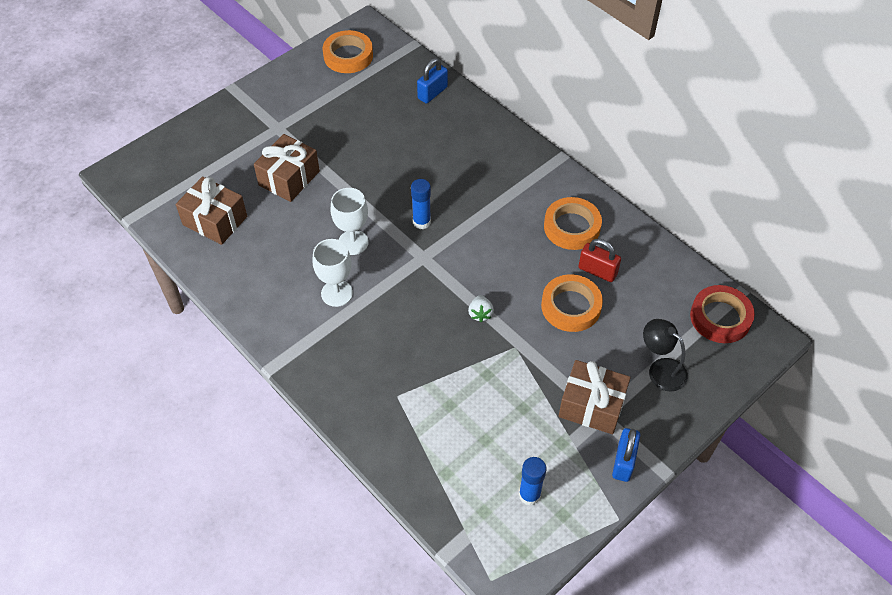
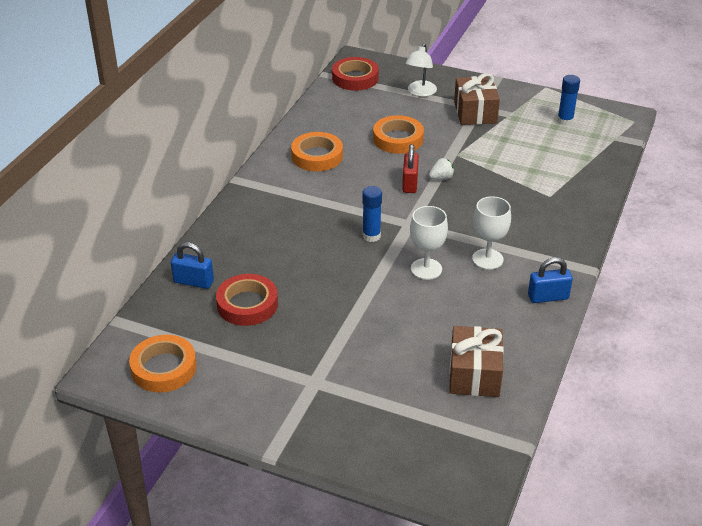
camera: 115 degrees left, 15 degrees down
(289, 178) = (380, 342): brown gift -> none
(385, 116) = (247, 304): none -> red tape
(597, 271) = (353, 135): red padlock -> red padlock (410, 183)
(623, 462) = (505, 92): blue padlock -> blue padlock (548, 297)
(661, 369) = (420, 92): black lamp -> white lamp

